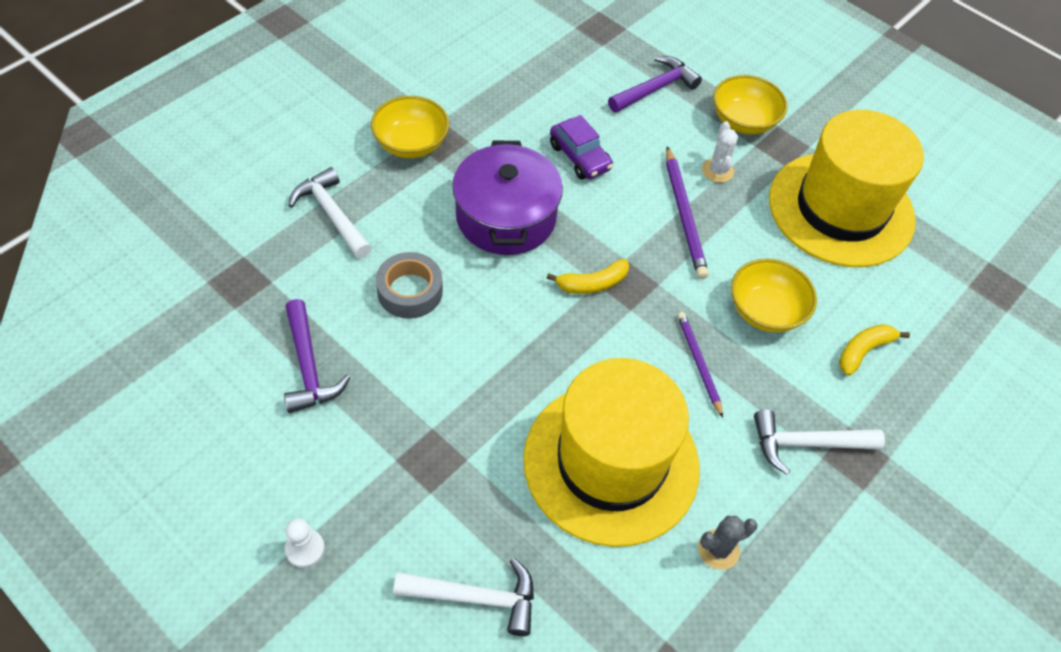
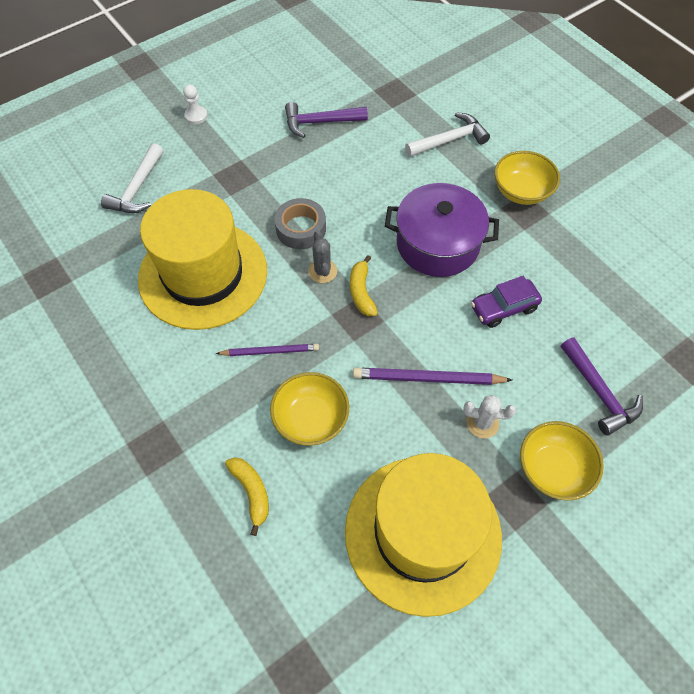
camera: 105 degrees right, 5 degrees up
(410, 291) = (372, 178): grey tape -> grey tape (301, 229)
(718, 549) = (117, 326): grey cactus -> grey cactus (322, 271)
(806, 443) = (178, 412): white hammer -> none

